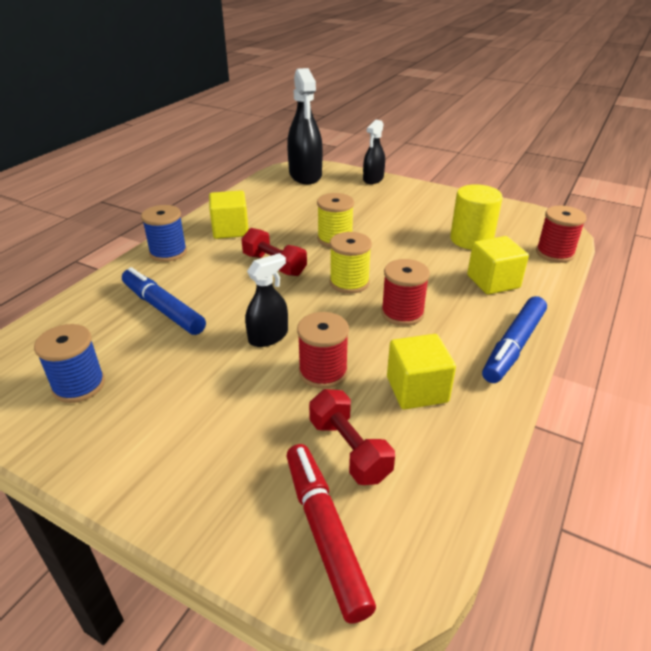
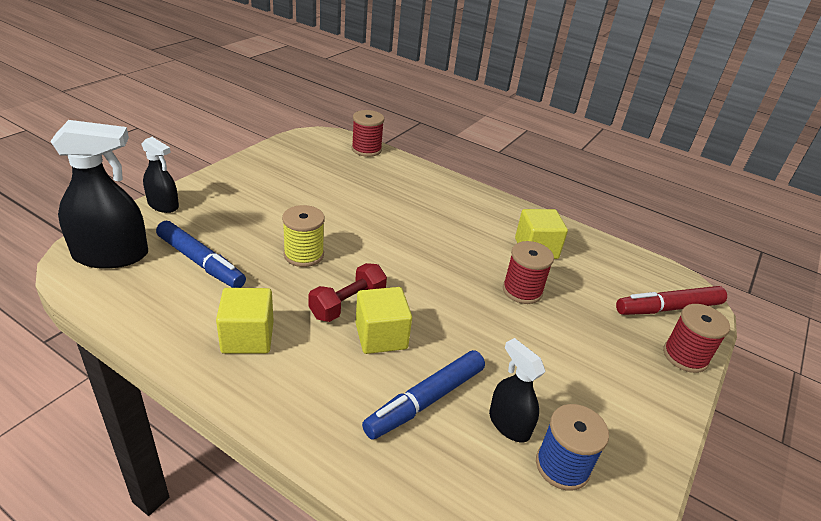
camera: 90 degrees left, 0 degrees up
(168, 252) = (290, 402): blue spool -> none
(268, 336) = (476, 318): black spray bottle -> black spray bottle (509, 424)
(349, 282) = (392, 258): yellow spool -> none
(349, 450) = (600, 289): red dumbbell -> none
(402, 313) = (443, 237): red spool -> red spool (685, 356)
(471, 239) = (332, 178): yellow cylinder -> none
(493, 281) = (403, 185): yellow cube -> yellow cube (381, 336)
(513, 346) = (485, 199): blue marker -> blue marker (201, 262)

